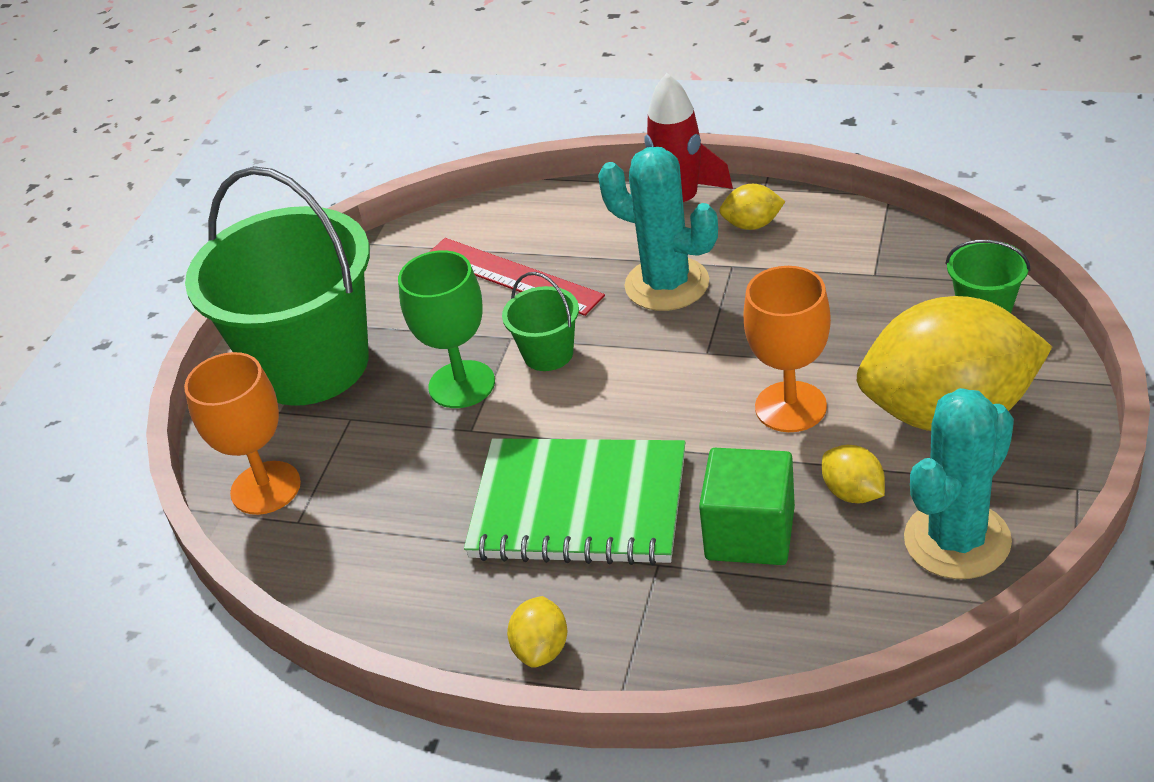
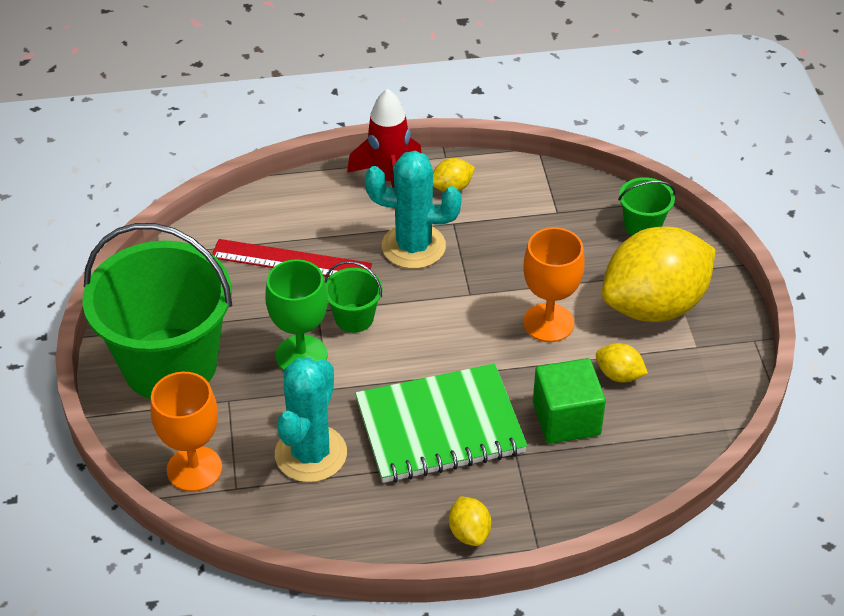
camera: 30 degrees left, 5 degrees up
(957, 540) = (698, 392): turquoise cactus -> turquoise cactus (311, 454)

